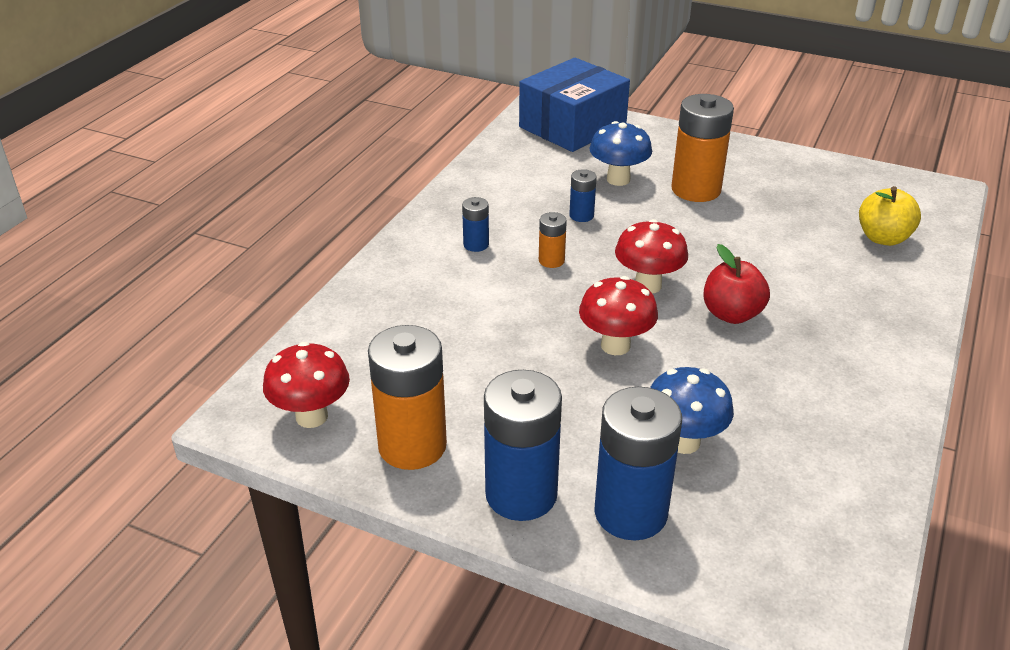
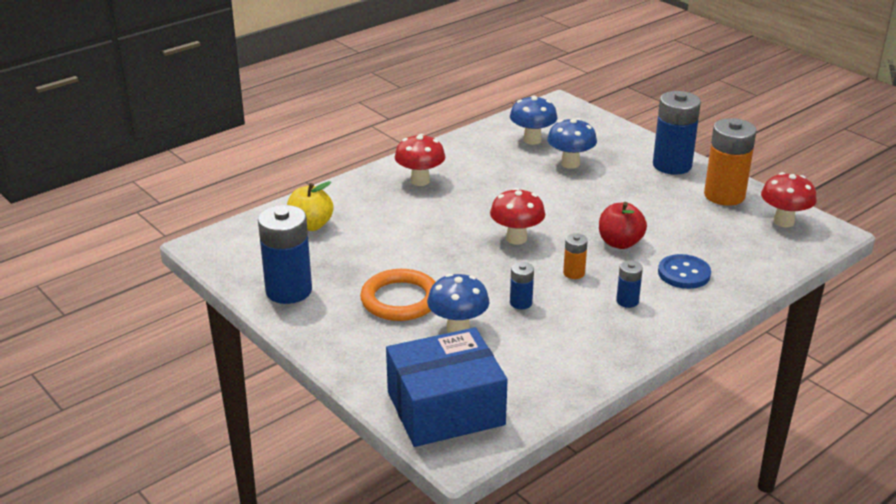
camera: 155 degrees left, 5 degrees down
(427, 293) = (684, 273): none -> blue button
(615, 345) = (570, 211): red mushroom -> red mushroom (420, 181)
(630, 512) = (620, 148): blue battery -> blue battery (289, 291)
(696, 189) = (400, 300): orange battery -> orange ring
(731, 314) = (478, 209): red apple -> red apple (620, 243)
(788, 482) = (532, 140): none -> blue mushroom

